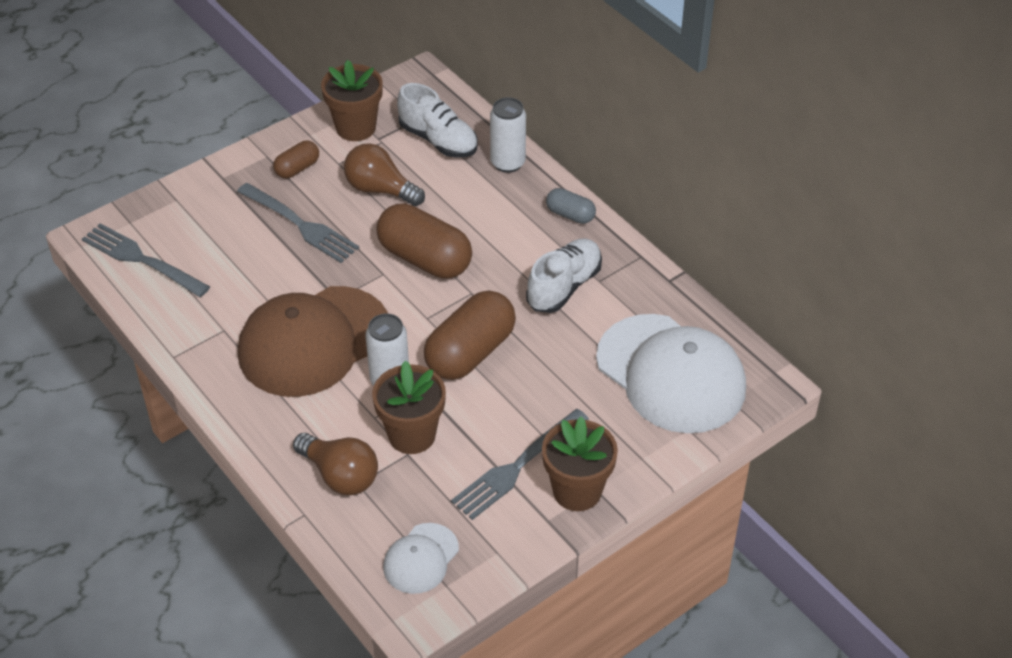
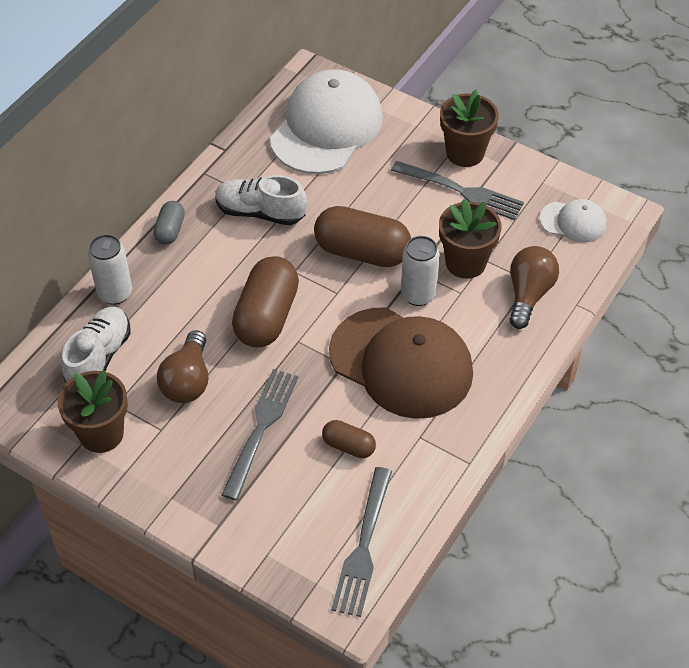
camera: 110 degrees left, 5 degrees up
(297, 168) = (181, 462): brown capsule -> brown capsule (348, 446)

